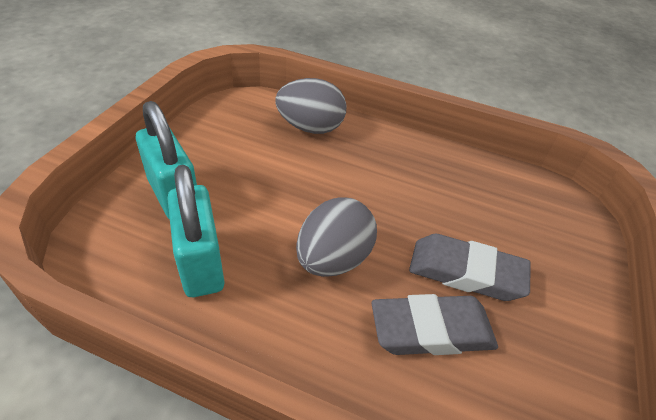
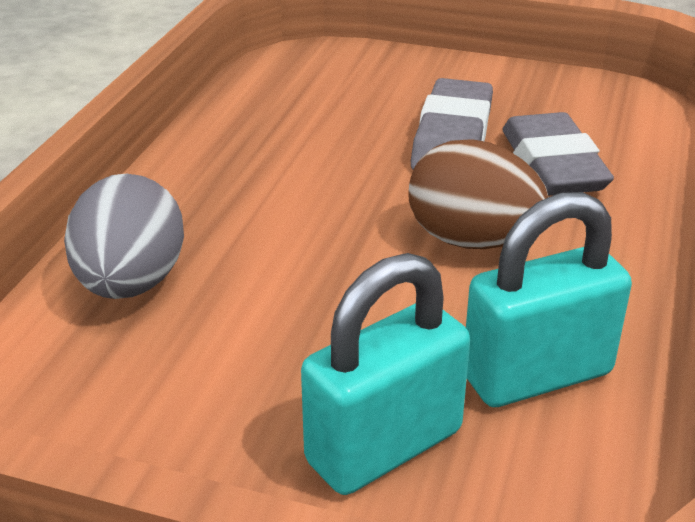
camera: 90 degrees left, 10 degrees down
(333, 259) = (472, 240): grey egg -> brown egg

